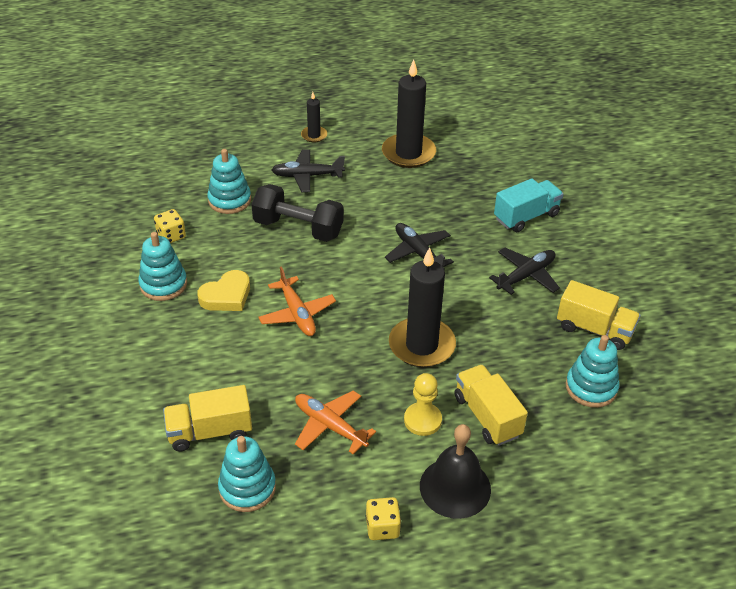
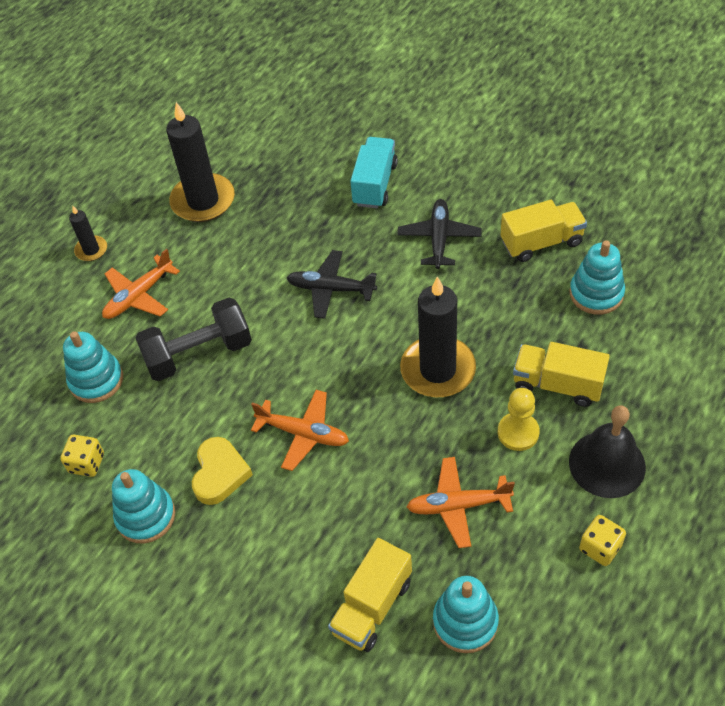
camera: 40 degrees left, 10 degrees up
(307, 176) = (139, 296): black plane -> orange plane

